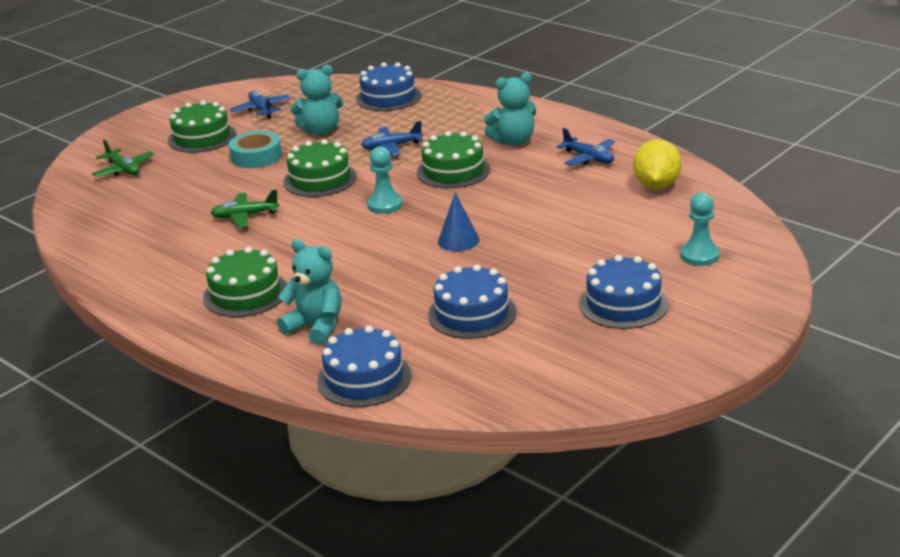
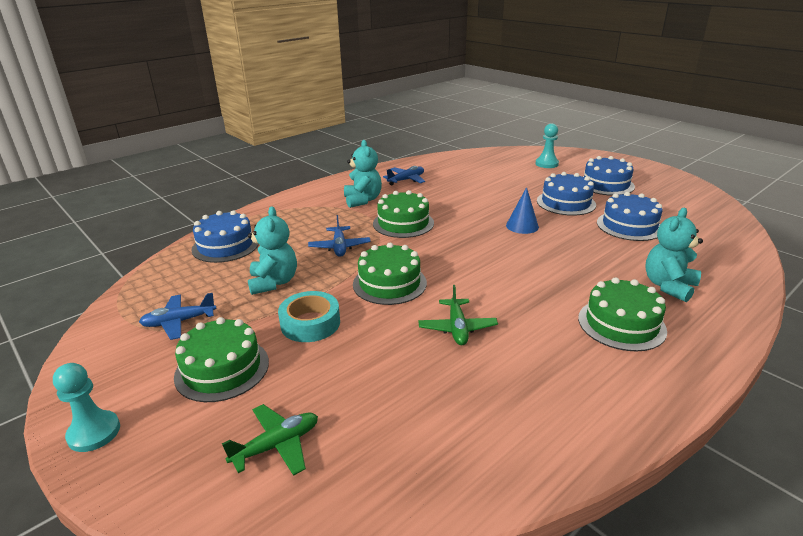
camera: 85 degrees left, 0 degrees up
(364, 378) = (735, 266): blue cake -> blue cake (566, 203)
(385, 205) = (454, 252): turquoise pawn -> turquoise pawn (94, 432)
(656, 185) = (455, 166): yellow lemon -> none

